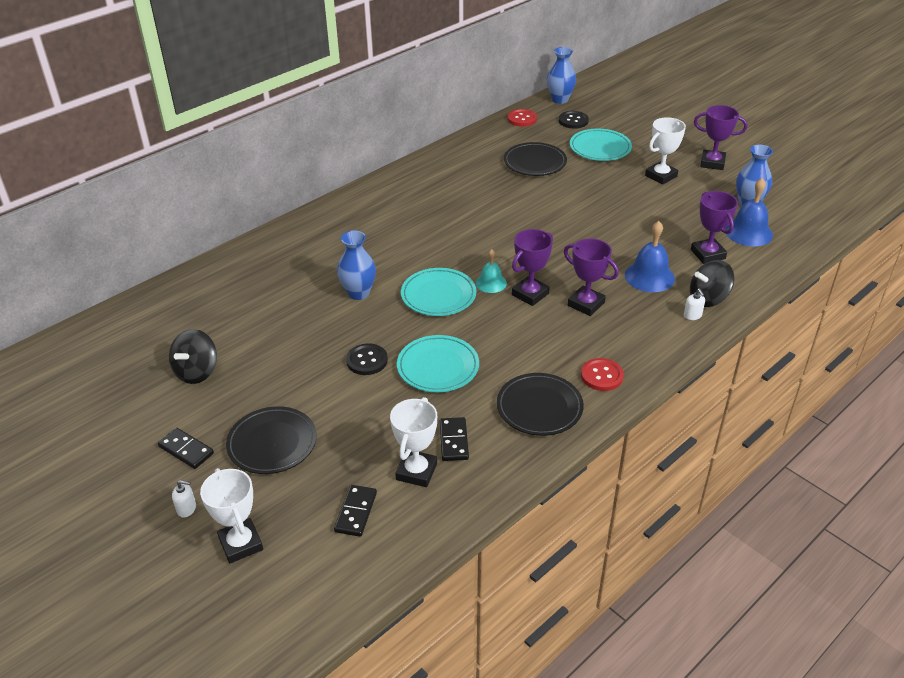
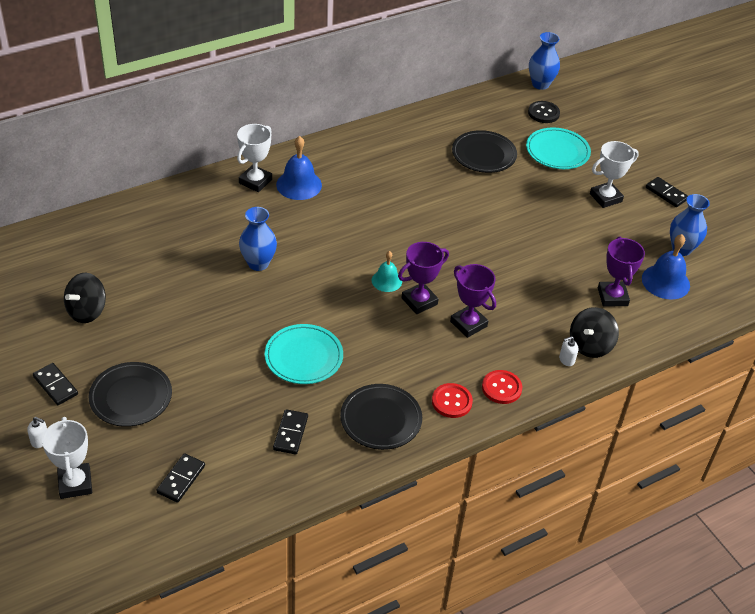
camera: 10 degrees right, 5 degrees up
(367, 360) = (241, 335): black button -> none
(416, 471) = (247, 454): white trophy -> white trophy (255, 181)
(438, 295) = (332, 283): turquoise plate -> none
(522, 119) = (491, 100): red button -> red button (501, 388)
(649, 276) = (543, 308): blue bell -> blue bell (299, 184)
(692, 315) = (566, 360): white soap dispenser -> white soap dispenser turned 75 degrees clockwise
(708, 299) = (590, 345): black spinning top -> black spinning top turned 45 degrees counterclockwise
(712, 163) = (666, 193): purple trophy -> black domino

